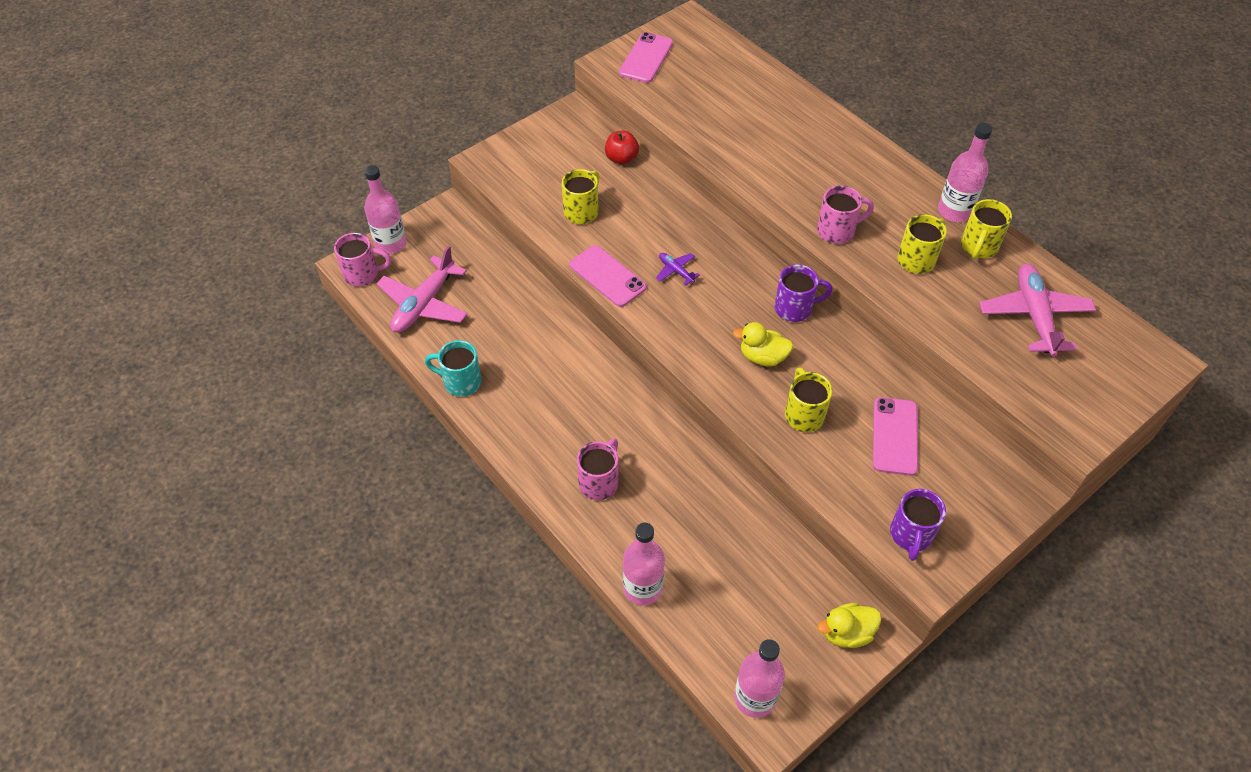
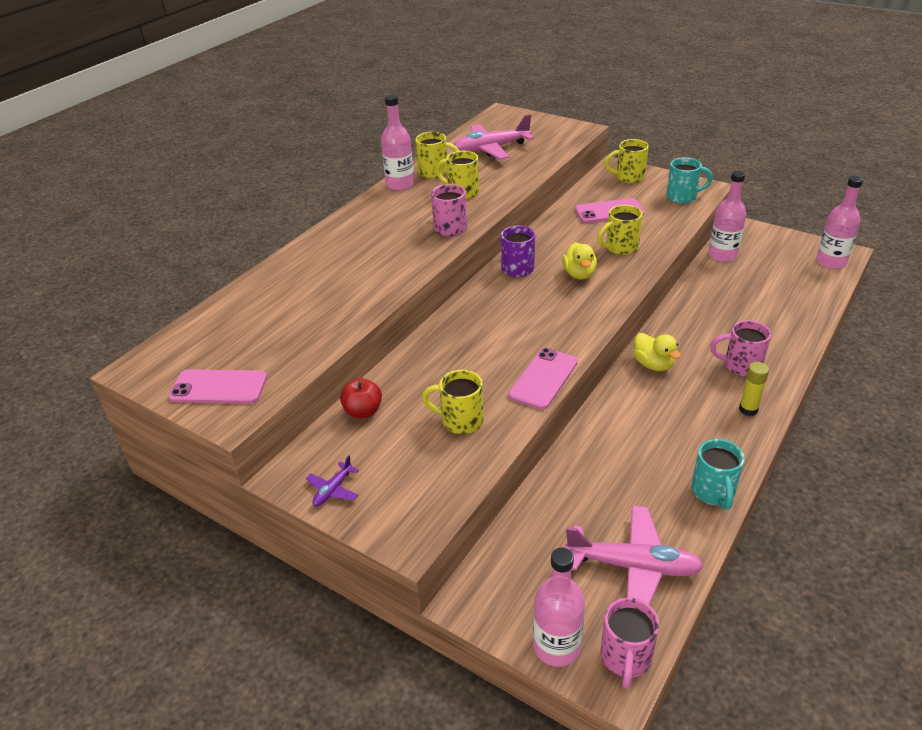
camera: 105 degrees left, 15 degrees down
(363, 274) = (625, 658): pink mug -> pink mug turned 150 degrees counterclockwise
(538, 456) = (748, 409): none -> yellow glue stick
(642, 588) = (807, 322): pink bottle -> pink bottle (722, 255)
(676, 271) = (511, 337): purple plane -> purple plane (333, 490)
(846, 633) = (751, 237): yellow duck -> yellow duck (653, 364)
(911, 535) = (682, 197): purple mug -> turquoise mug
(987, 496) = (628, 177): none -> yellow mug

